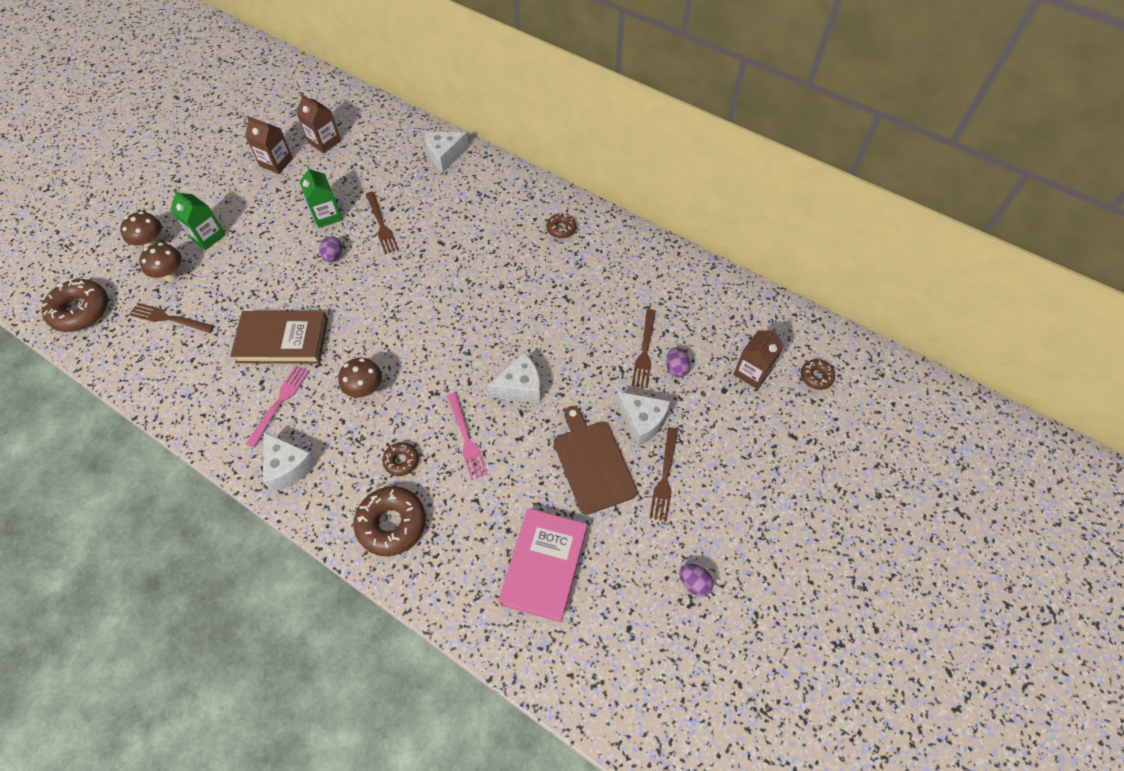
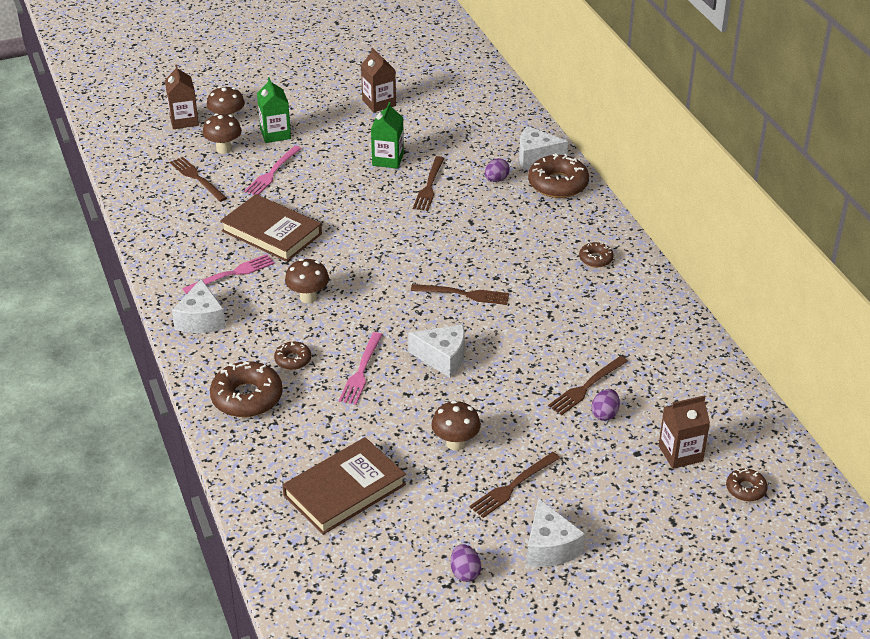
camera: 35 degrees right, 20 degrees down
(80, 310) = (136, 144): brown donut -> brown donut (558, 184)
(235, 278) = (272, 172): none -> pink fork
(324, 142) = (435, 104): brown carton -> brown carton (184, 120)
(333, 256) = (366, 191): purple egg -> purple egg (496, 179)
(489, 316) = (464, 294): none -> brown fork
(544, 566) = (344, 490): pink book -> brown book
(592, 463) = (455, 443): brown cutting board -> brown mushroom
(642, 421) = (532, 436): white cheese -> white cheese (550, 547)

